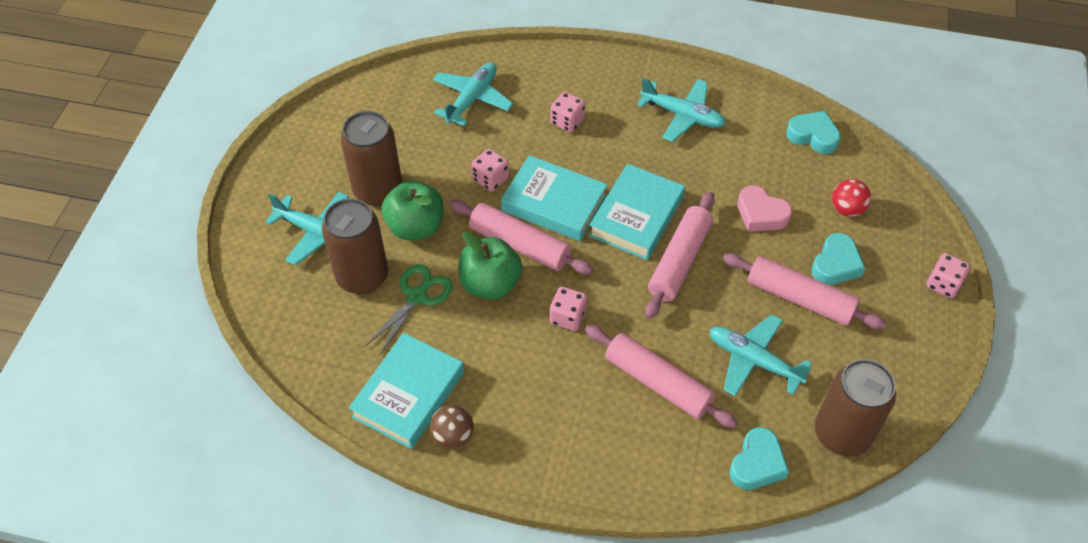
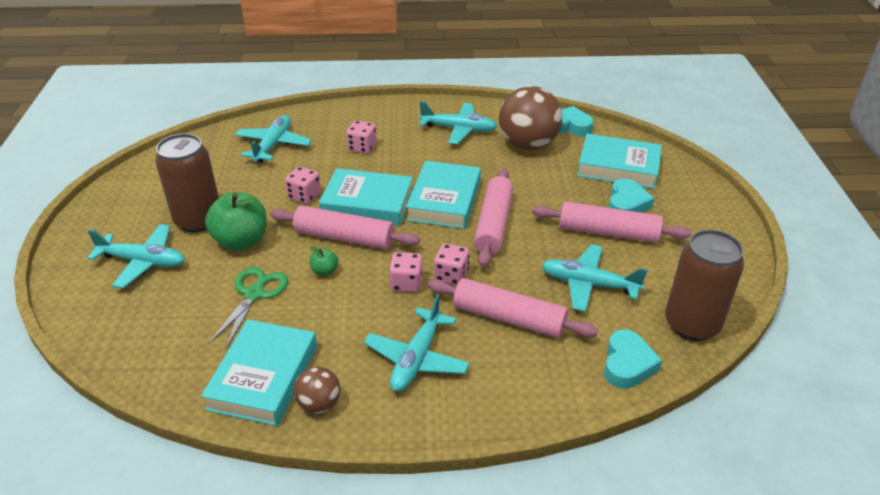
camera: 15 degrees left, 15 degrees down
(362, 276) = (195, 288): brown can -> none
(490, 284) = (325, 271): green apple -> green apple, size x0.46
(554, 408) = (417, 359): none -> turquoise plane
(754, 155) = (528, 145): none -> brown ball
(761, 214) = (550, 181): pink heart -> none
(847, 209) = (618, 167): red ball -> turquoise book
(943, 284) = (719, 202): pink dice -> pink dice (451, 275)

